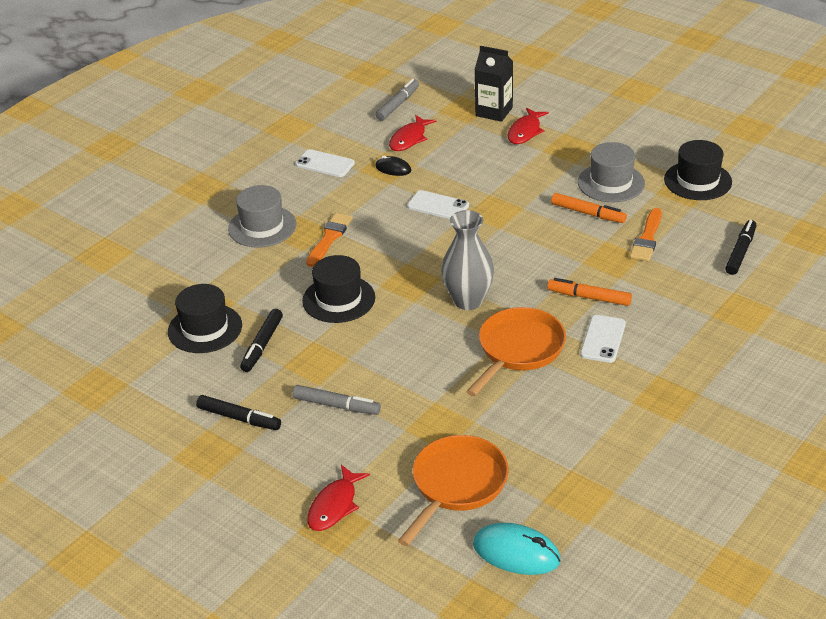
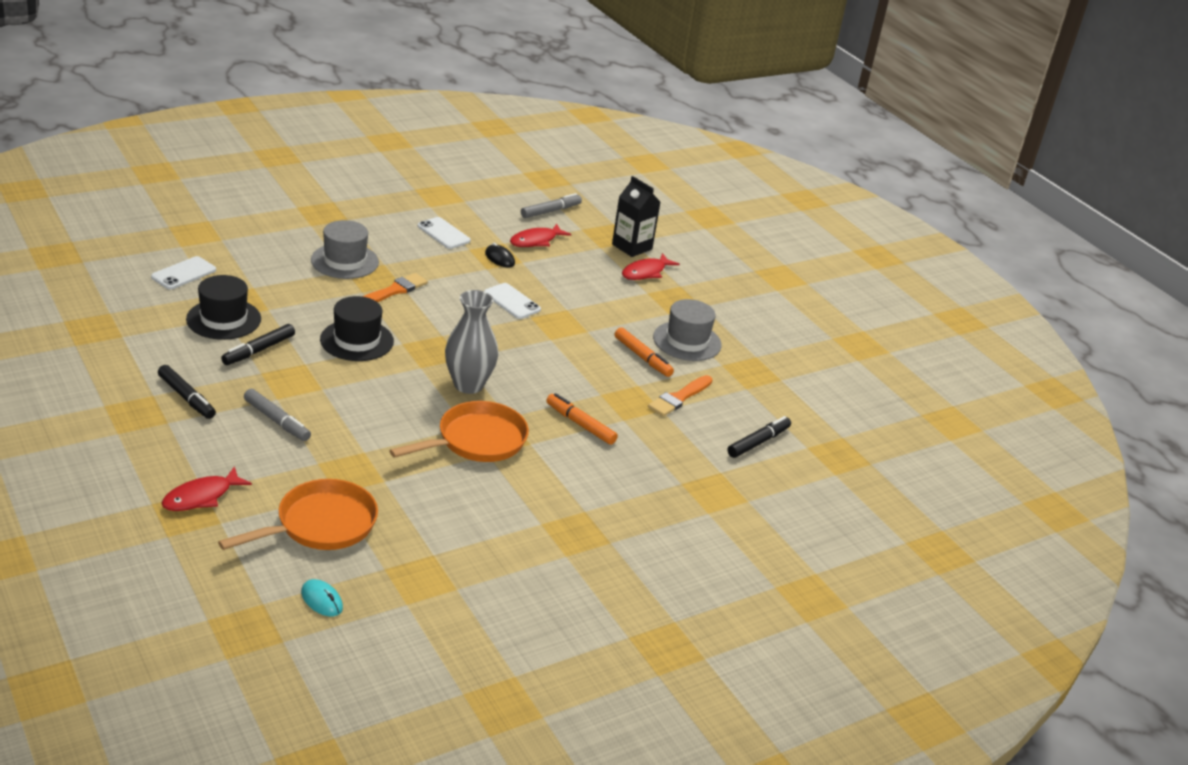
camera: 15 degrees right, 5 degrees down
(516, 553) = (322, 600): turquoise mouse -> turquoise mouse, size x0.58
(603, 339) = (561, 462): white phone -> white phone (184, 273)
(697, 181) = (771, 369): black hat -> none

